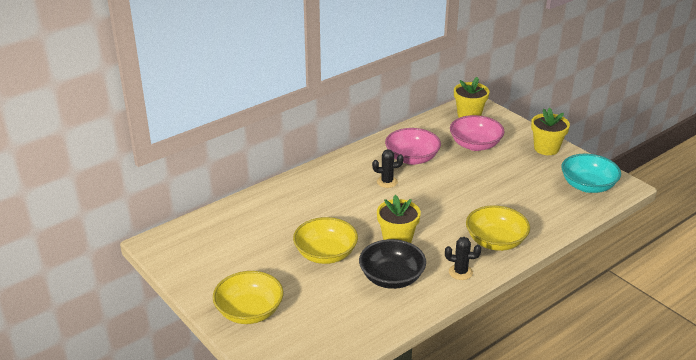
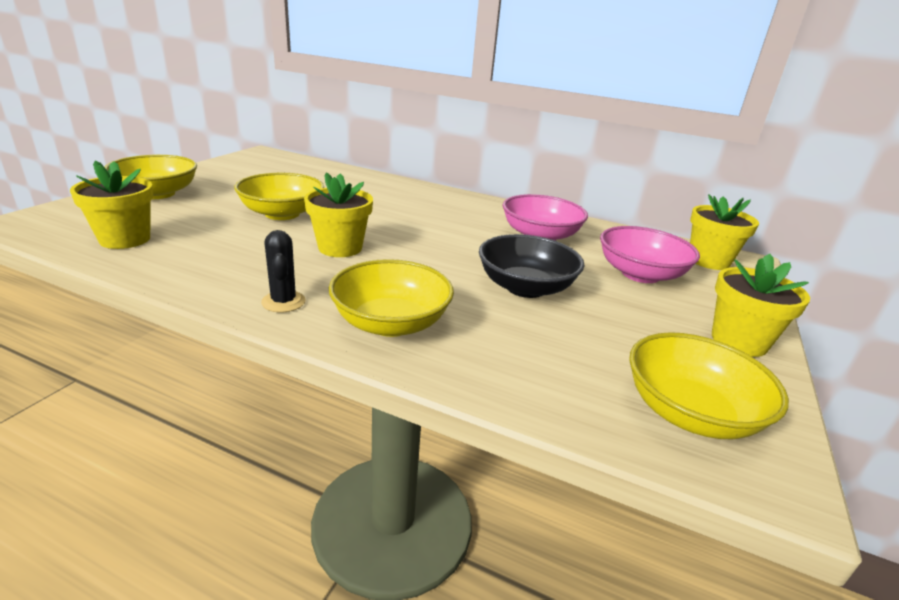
camera: 60 degrees right, 5 degrees down
(344, 328) = (125, 239): none -> yellow flower pot
(387, 182) = (466, 228): black cactus -> none
(391, 278) = (247, 254): black bowl -> black bowl (525, 287)
(588, 186) = (690, 413): turquoise bowl -> yellow bowl

